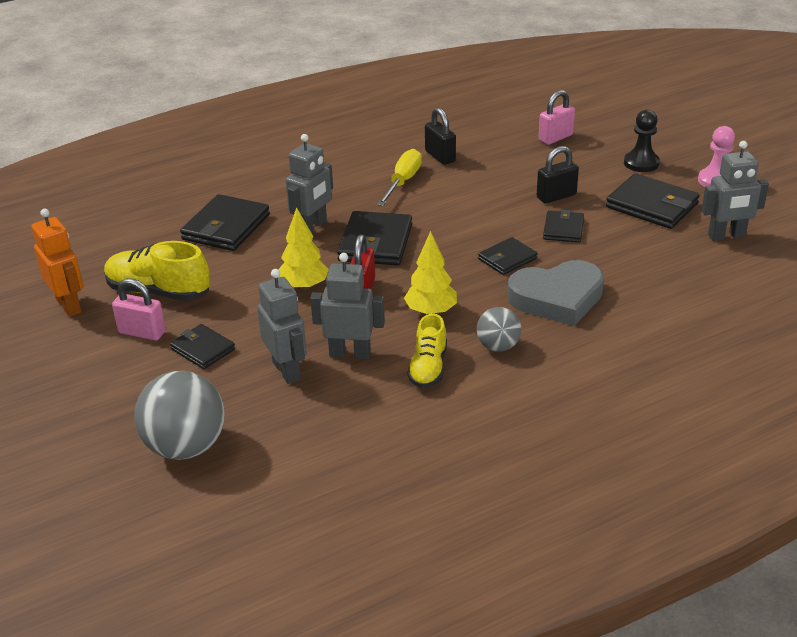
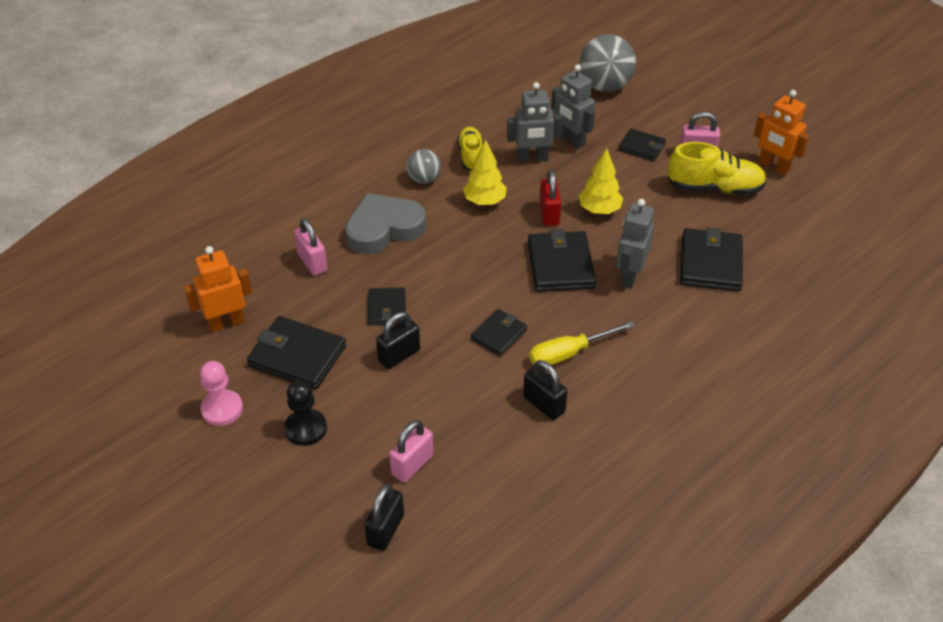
camera: 165 degrees right, 10 degrees up
(403, 182) = (569, 353): yellow screwdriver -> yellow screwdriver turned 60 degrees clockwise
(507, 259) = (434, 264): black wallet -> black wallet (499, 335)
(580, 113) = (385, 530): none -> black padlock
(641, 276) = (312, 262): none -> pink padlock
(726, 236) = (226, 323): grey robot -> orange robot

